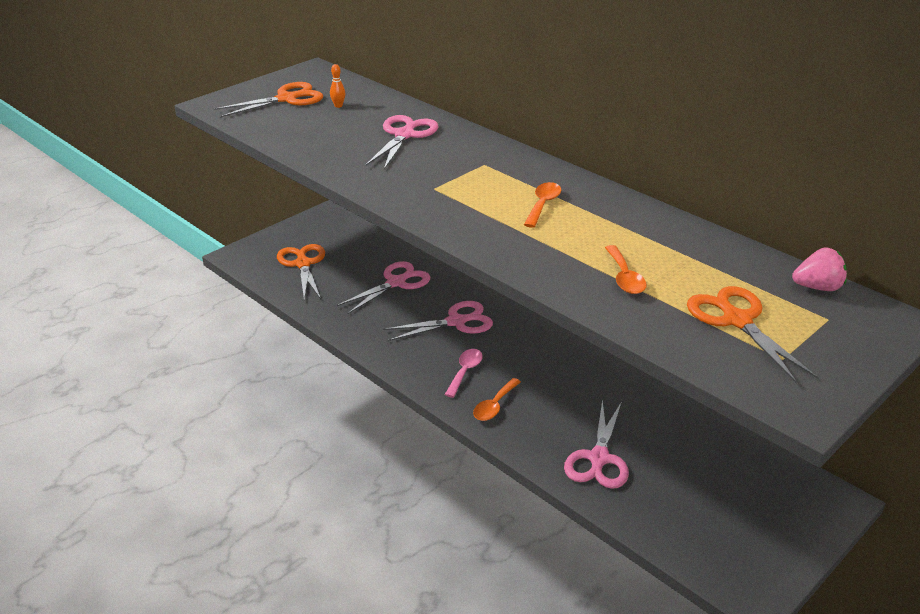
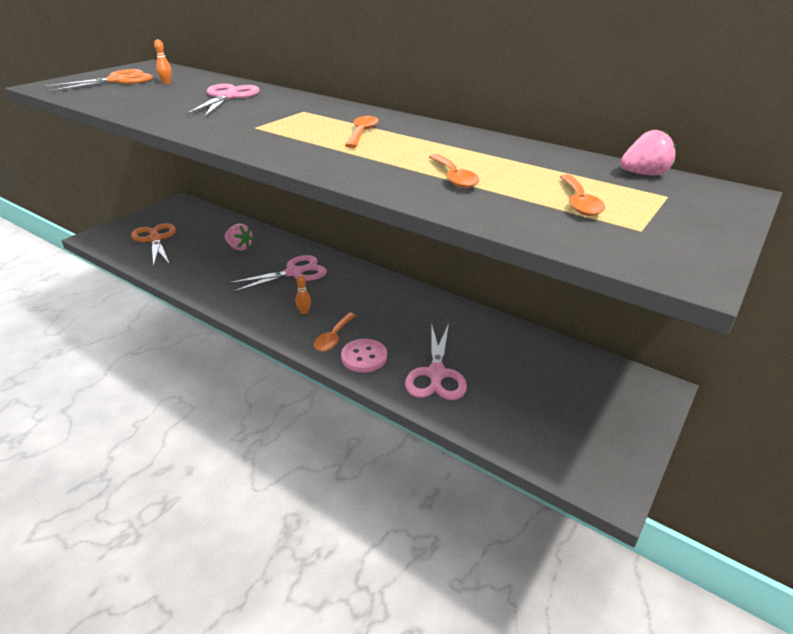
camera: 10 degrees left, 0 degrees up
(396, 283) = (239, 247): pink scissors -> pink strawberry
(465, 371) = (304, 311): pink spoon -> orange bowling pin
(525, 431) = (364, 357): none -> pink button
(737, 320) = (579, 203): orange scissors -> orange spoon

